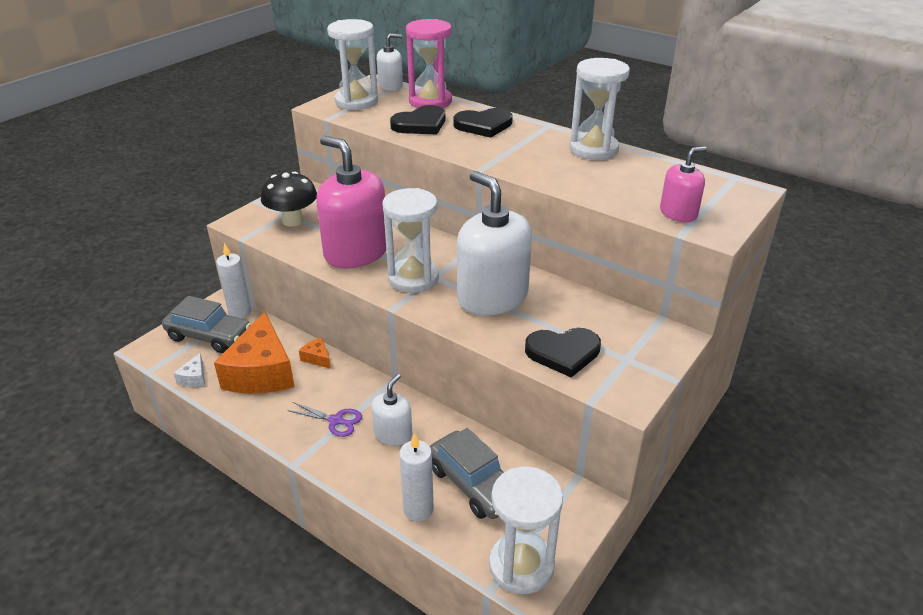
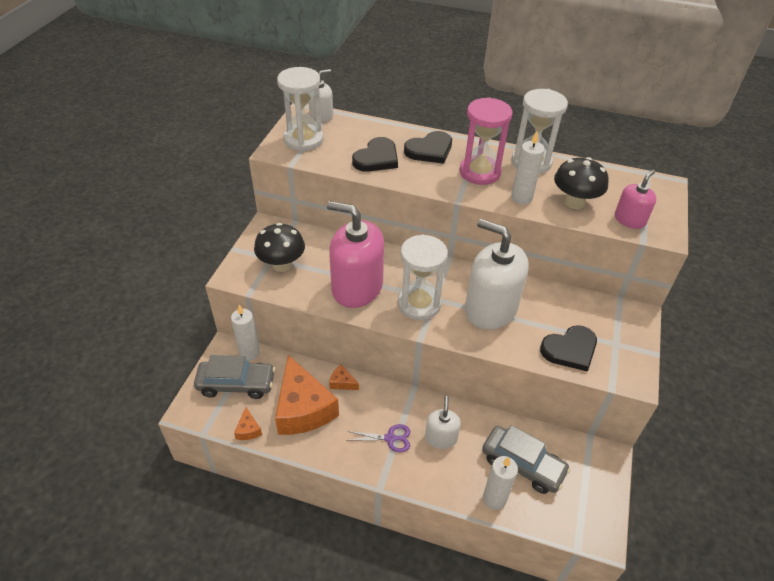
camera: 20 degrees left, 10 degrees up
(194, 378) = (248, 430): white cheese -> orange cheese
(430, 101) = (368, 129): pink hourglass -> pink hourglass (479, 172)
(521, 565) = (588, 522): white hourglass -> none
(557, 176) = (521, 198): none -> white candle
(619, 189) = (574, 202): none -> black mushroom

